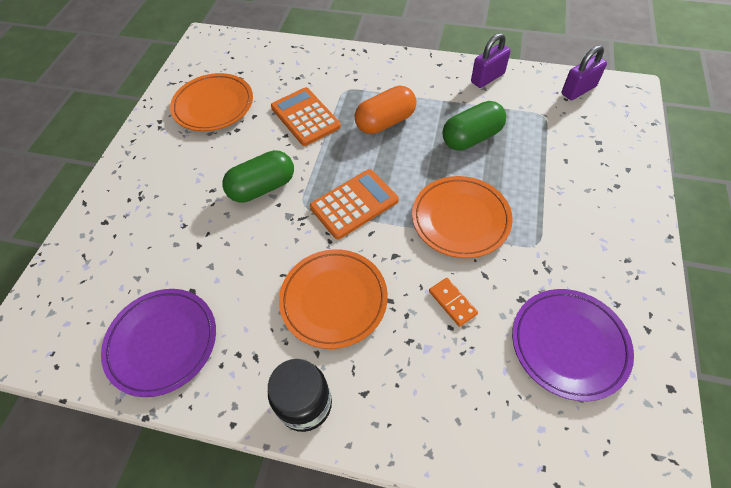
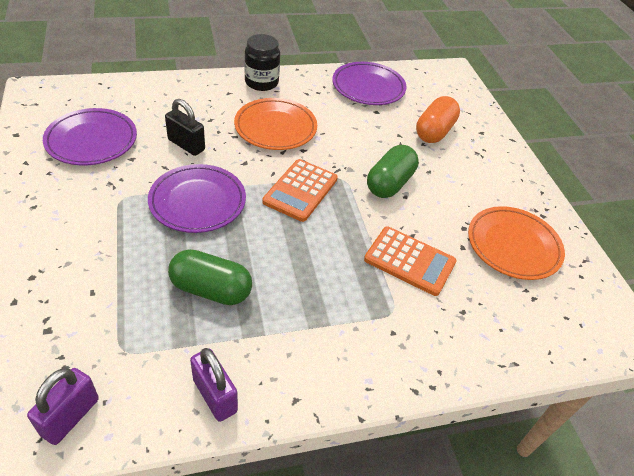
camera: 145 degrees right, 10 degrees down
(385, 122) = (319, 281): orange capsule -> orange capsule (434, 131)
(452, 302) = (186, 145): orange domino -> black padlock
(460, 219) = (197, 202): orange plate -> purple plate
(471, 138) = (211, 289): green capsule -> green capsule turned 75 degrees clockwise
(487, 78) = (215, 395): purple padlock -> purple padlock turned 60 degrees counterclockwise

